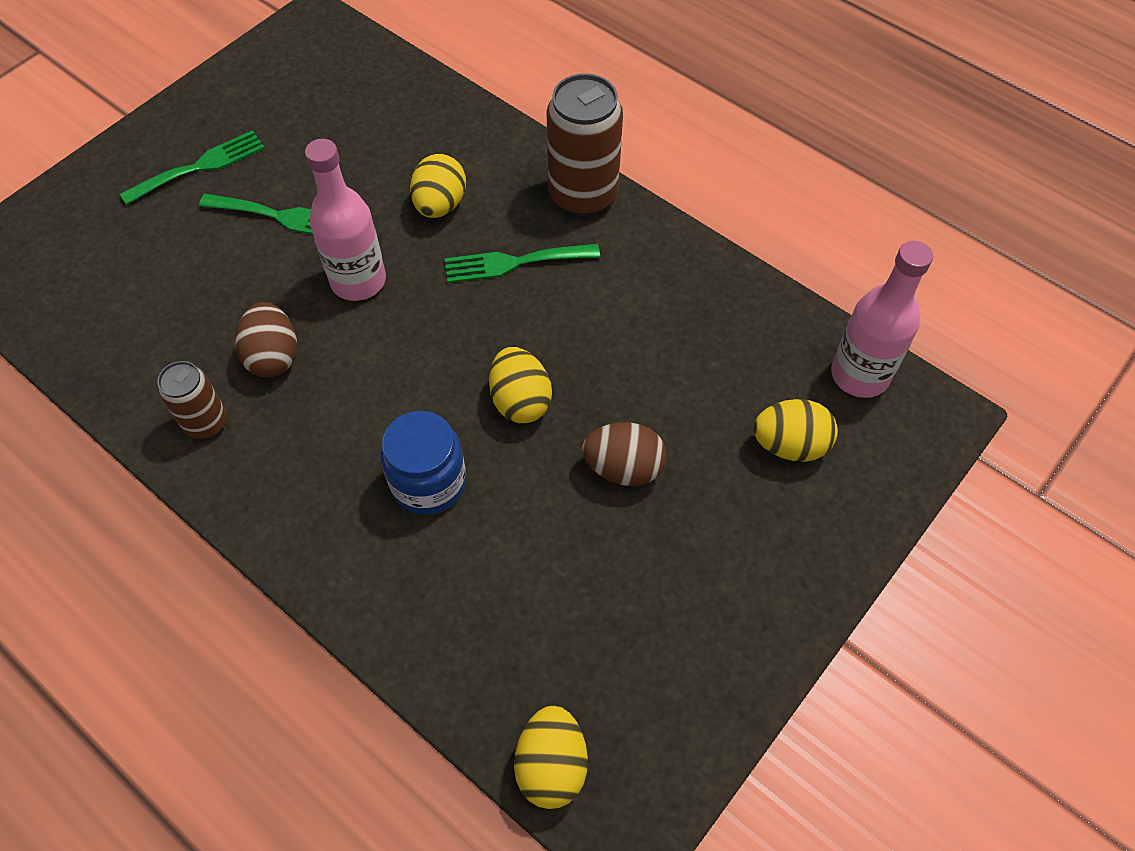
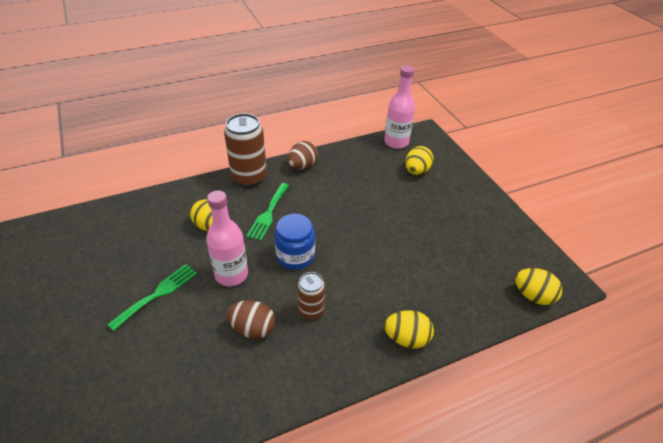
camera: 65 degrees left, 15 degrees down
(200, 166) = (81, 322): green fork -> none
(206, 423) = (276, 377): brown can -> brown can (311, 310)
(428, 482) = (372, 288): blue jar -> blue jar (295, 256)
(520, 401) = (347, 239): yellow egg -> yellow egg (406, 338)
(623, 468) = (401, 220): brown egg -> brown egg (302, 166)

